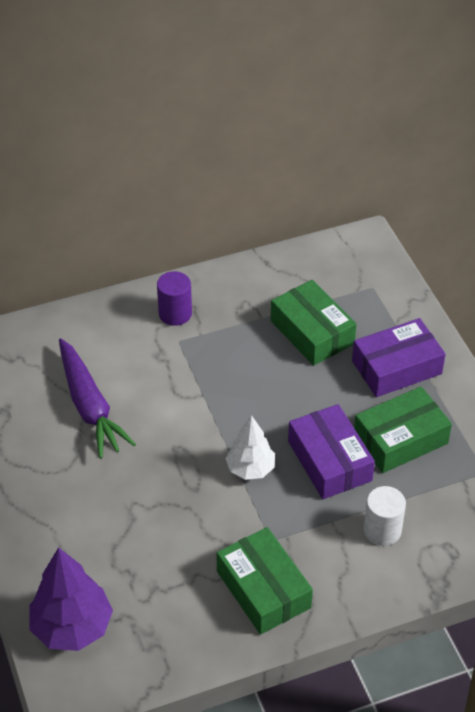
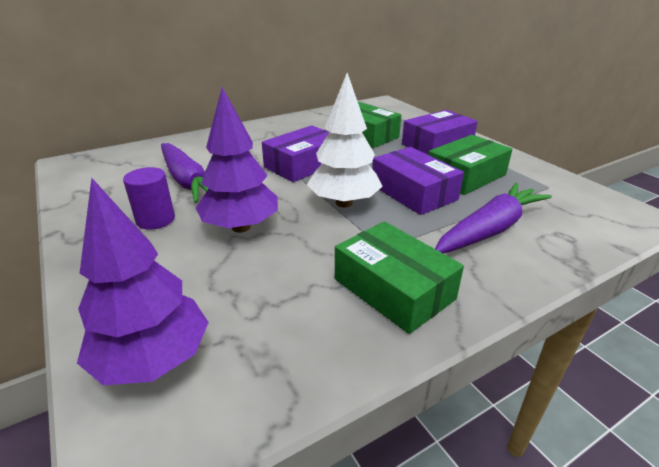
camera: 10 degrees left, 15 degrees down
(142, 492) = (241, 227): none -> purple tree
(175, 313) = (258, 135): purple cylinder -> purple cylinder (155, 219)
(220, 391) = (303, 164): none -> purple box
(250, 469) = (344, 203): white tree -> white tree, size x1.53
(382, 530) = (490, 229): white cylinder -> purple carrot

